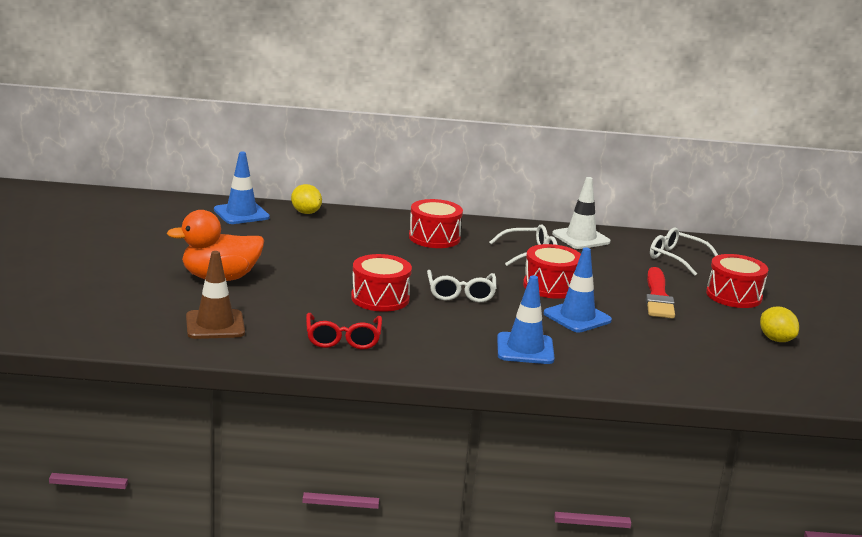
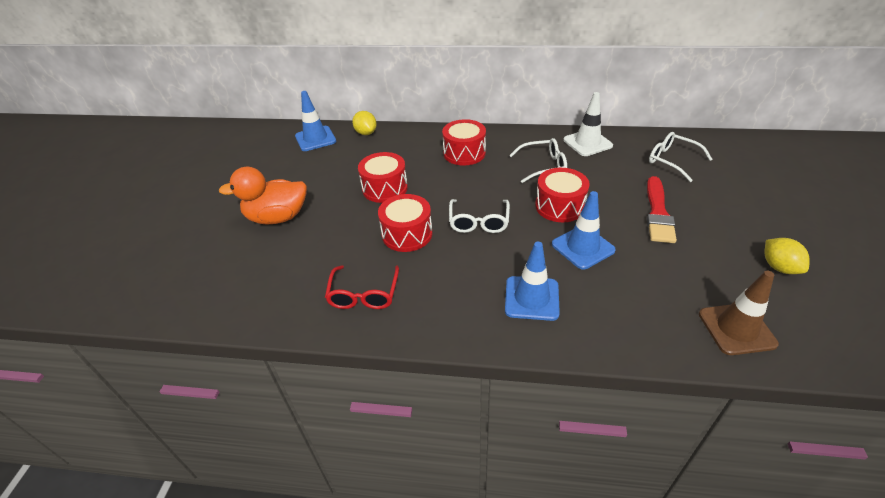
camera: 10 degrees right, 20 degrees up
(215, 325) = (255, 281): brown traffic cone -> brown traffic cone (736, 329)
(733, 296) = (729, 206): red drum -> red drum (385, 188)

